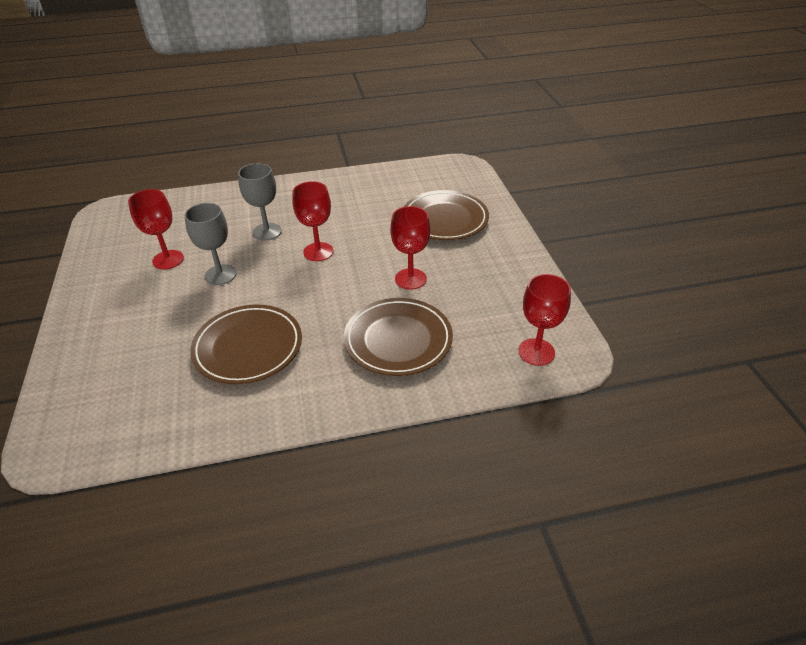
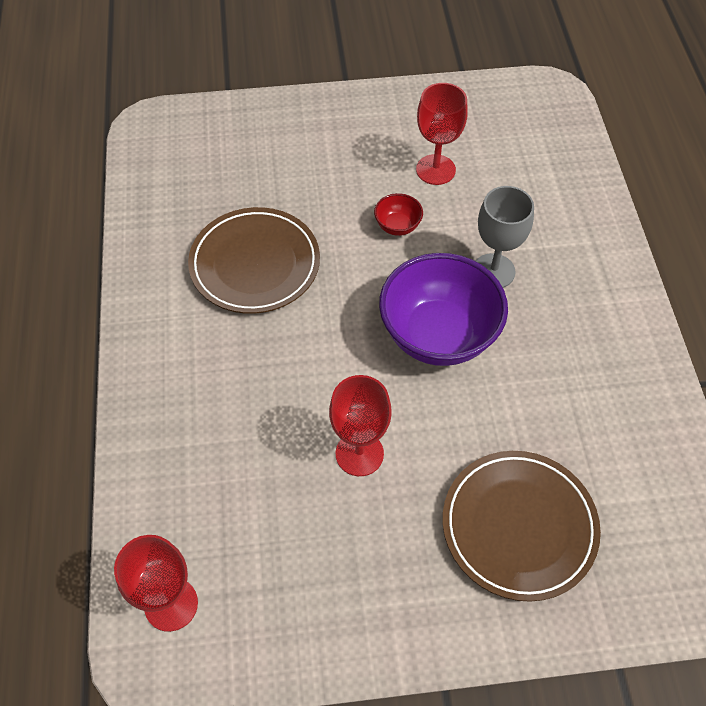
camera: 95 degrees right, 15 degrees up
(220, 275) = (397, 226): grey goblet -> red bowl
(318, 252) = (438, 335): red goblet -> purple bowl
(398, 340) = (233, 425): brown plate -> none

